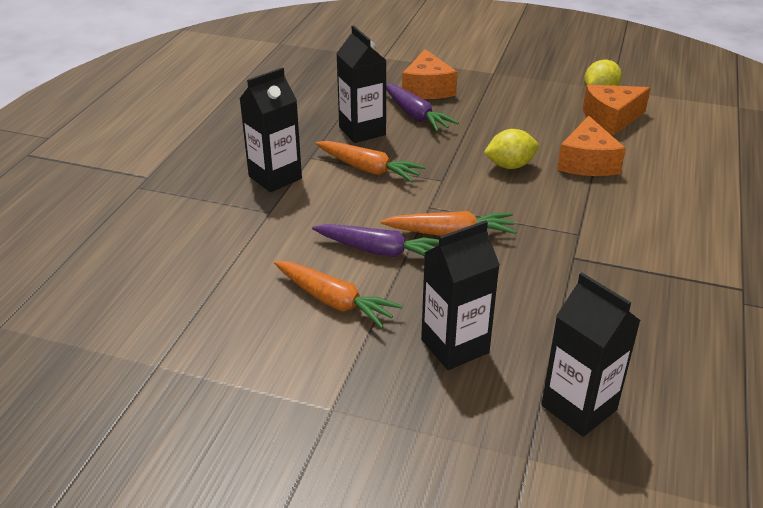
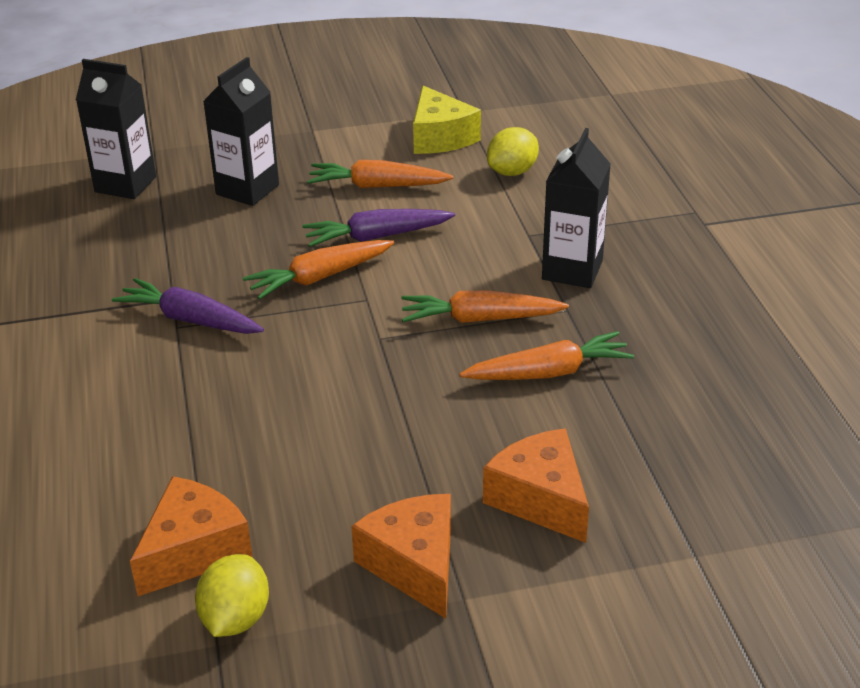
camera: 150 degrees right, 0 degrees up
(220, 338) = (440, 137): none -> yellow cheese
(362, 131) = (549, 372): black carton -> orange carrot
(415, 115) = (505, 431): purple carrot -> purple carrot (190, 320)
(510, 166) = (307, 390): yellow lemon -> yellow lemon (512, 172)
(587, 162) = (202, 437): orange cheese -> orange cheese (414, 565)

